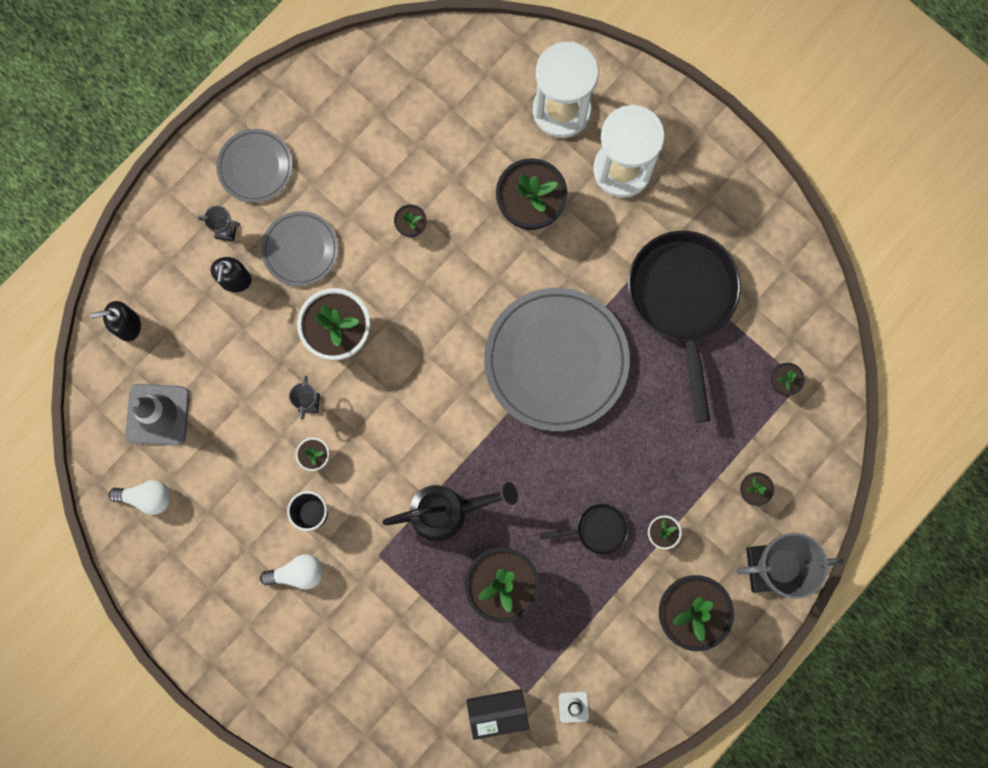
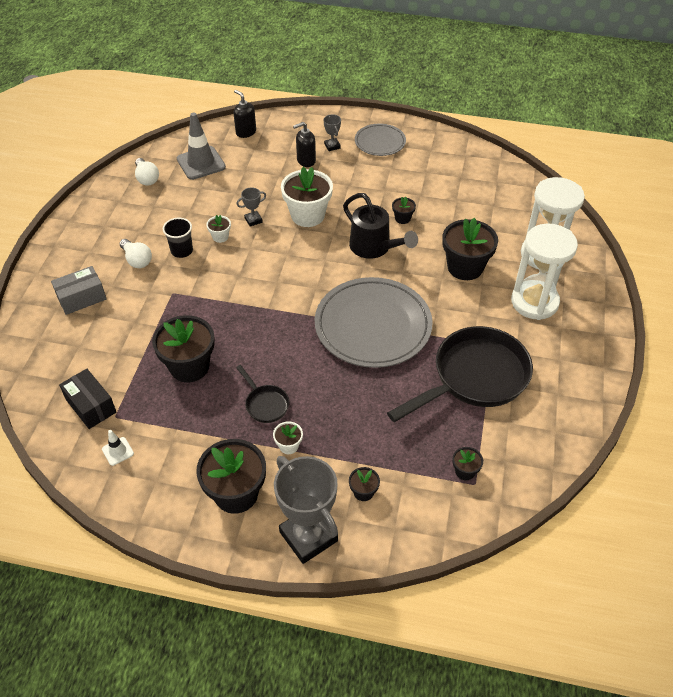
camera: 60 degrees right, 30 degrees down
(300, 249) = (346, 178): grey plate -> none
(325, 663) = (81, 298): none -> grey box
(447, 511) = (225, 314): black watering can -> black watering can (374, 248)

